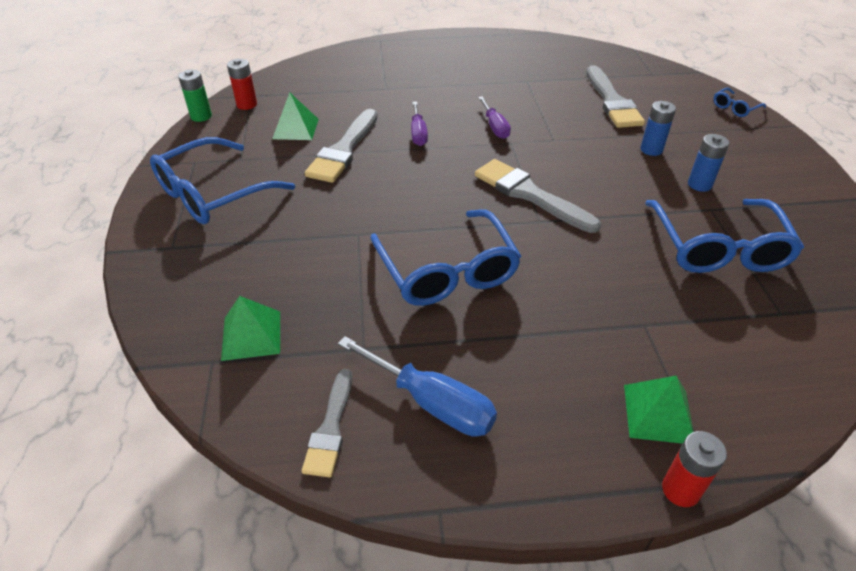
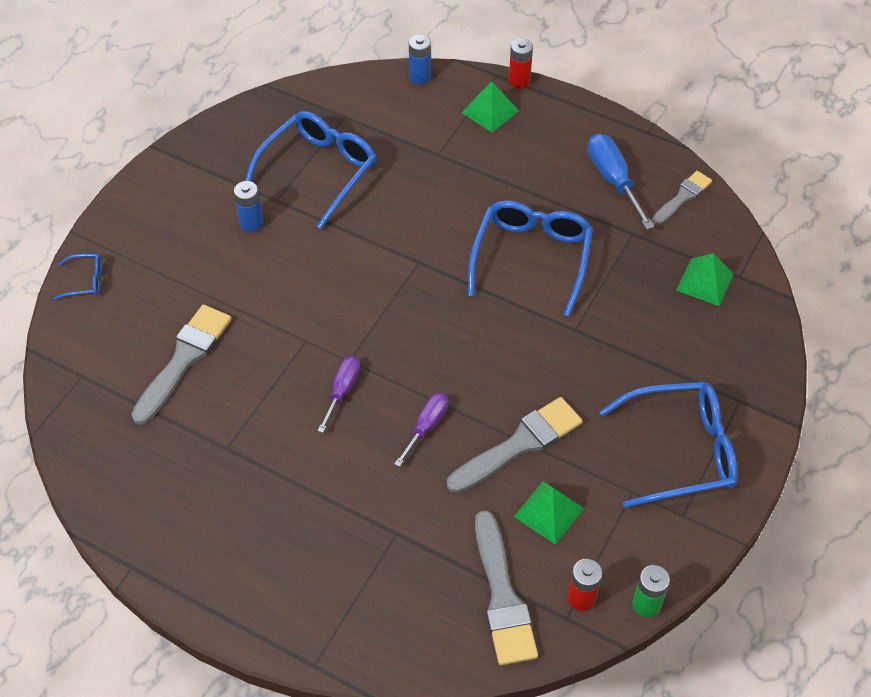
camera: 145 degrees left, 10 degrees up
(530, 195) = (399, 290): grey brush -> grey brush (502, 596)
(651, 149) = (237, 278): blue battery -> blue battery (420, 77)

